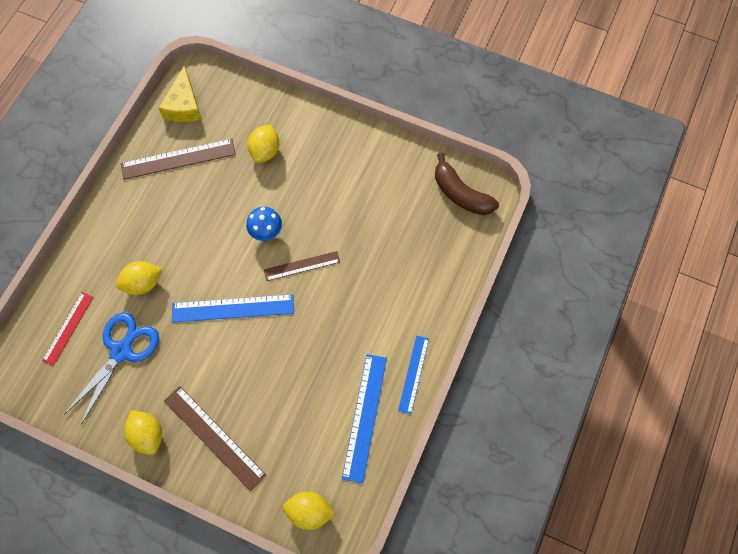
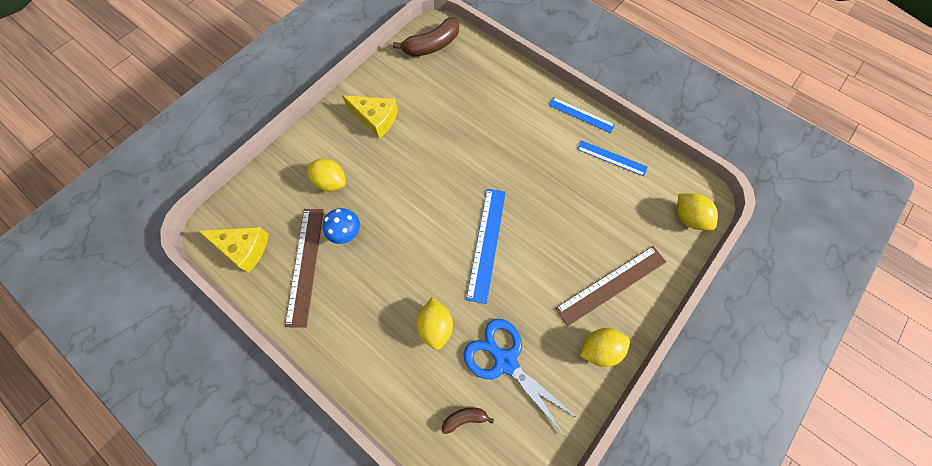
camera: 75 degrees left, 0 degrees up
(68, 328) = (465, 418): red ruler -> brown banana
(266, 232) = (417, 198): blue mushroom -> blue mushroom (346, 233)
(302, 266) = (461, 176): brown ruler -> none
(309, 511) = (688, 218): yellow lemon -> yellow lemon turned 60 degrees counterclockwise
(348, 167) = (375, 119): none -> yellow cheese
(364, 417) = (611, 158): blue ruler -> blue ruler, size x0.64

